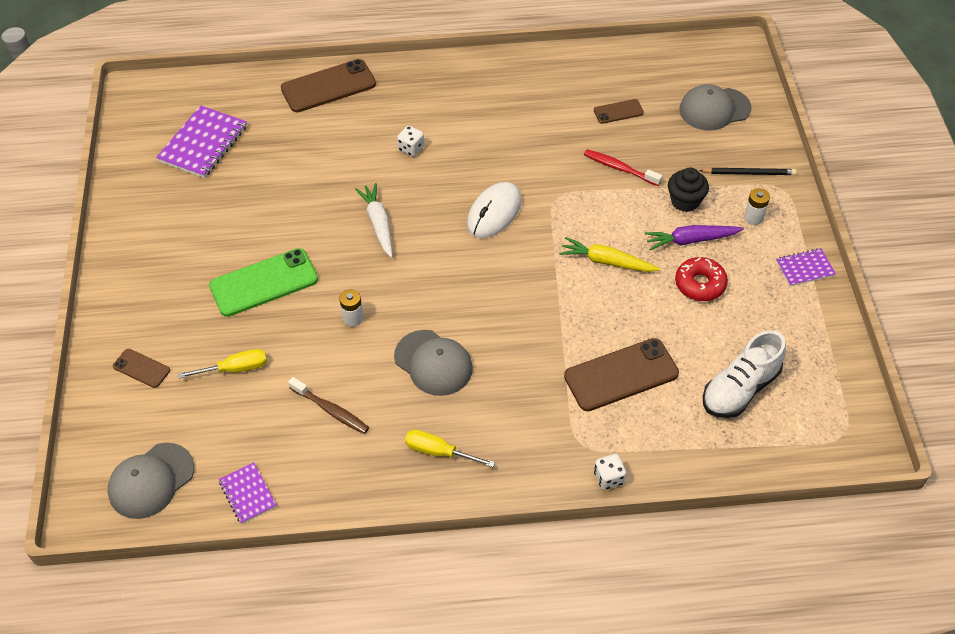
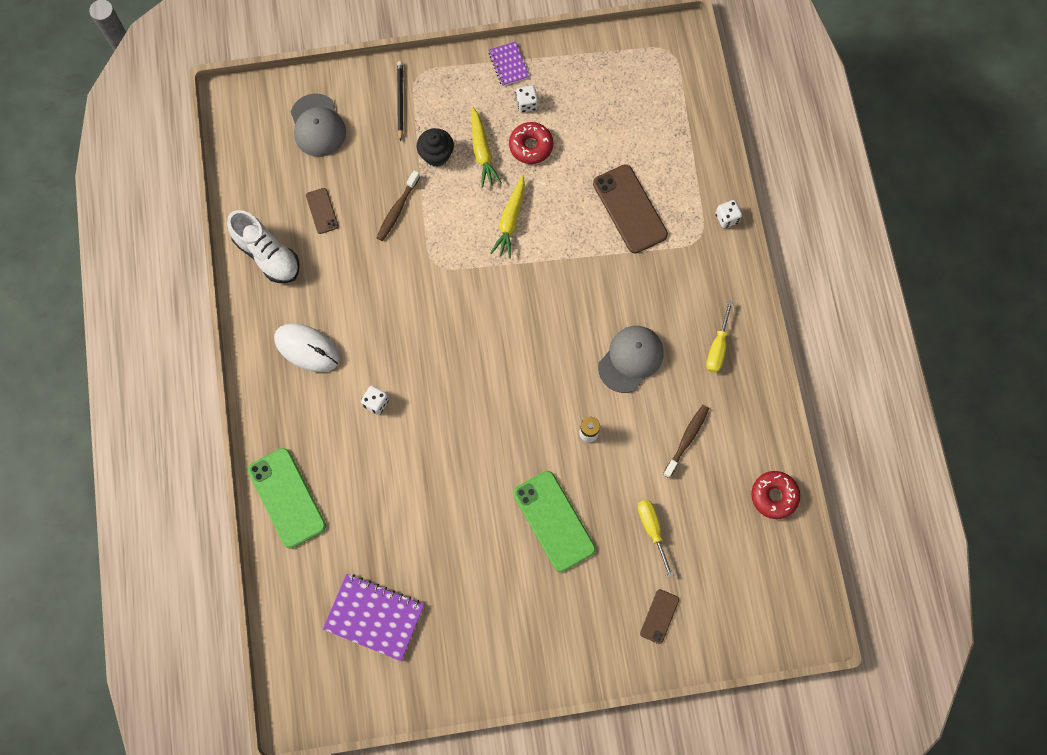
camera: 95 degrees left, 20 degrees up
(151, 481) = (771, 580): grey cap -> none
(248, 494) = (774, 496): purple notebook -> red donut
(328, 86) = (287, 498): brown phone -> green phone
(378, 224) = (476, 423): white carrot -> none
(494, 213) = (457, 319): white mouse -> white mouse (307, 348)
(619, 168) = (397, 210): red toothbrush -> brown toothbrush
(691, 240) = (482, 151): purple carrot -> yellow carrot
(740, 389) = (635, 121): white shoe -> white shoe (267, 255)
(754, 217) = (453, 100): white battery -> none
(755, 283) = (526, 104): none -> white dice

